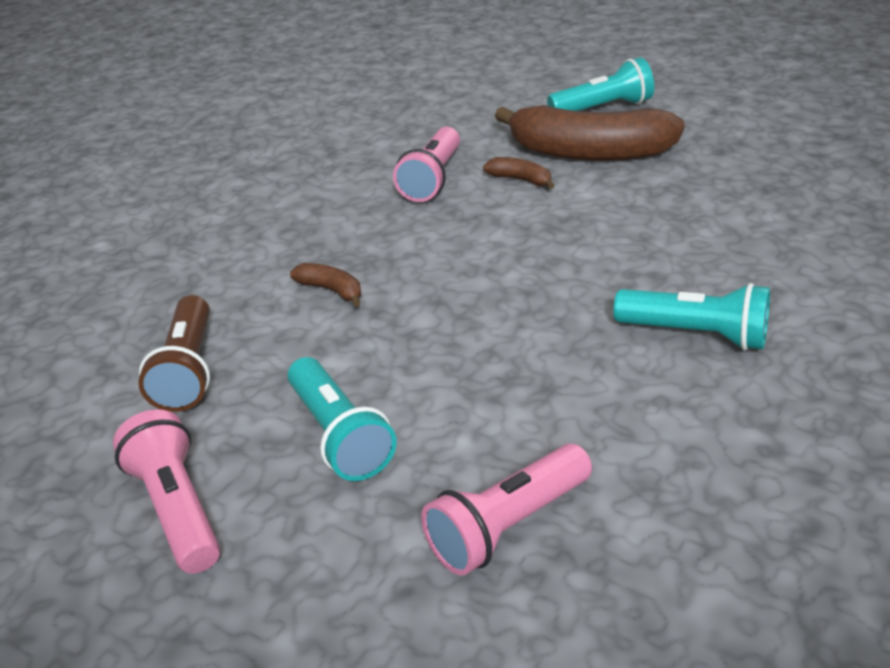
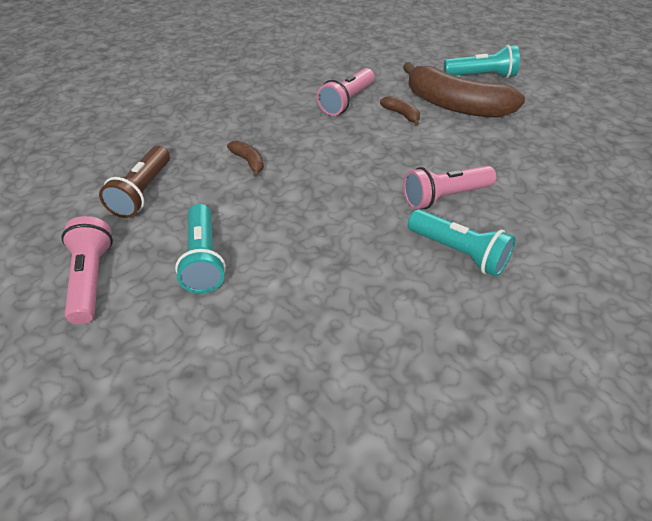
camera: 15 degrees right, 10 degrees up
(507, 526) = (270, 350): pink flashlight -> pink flashlight (444, 197)

